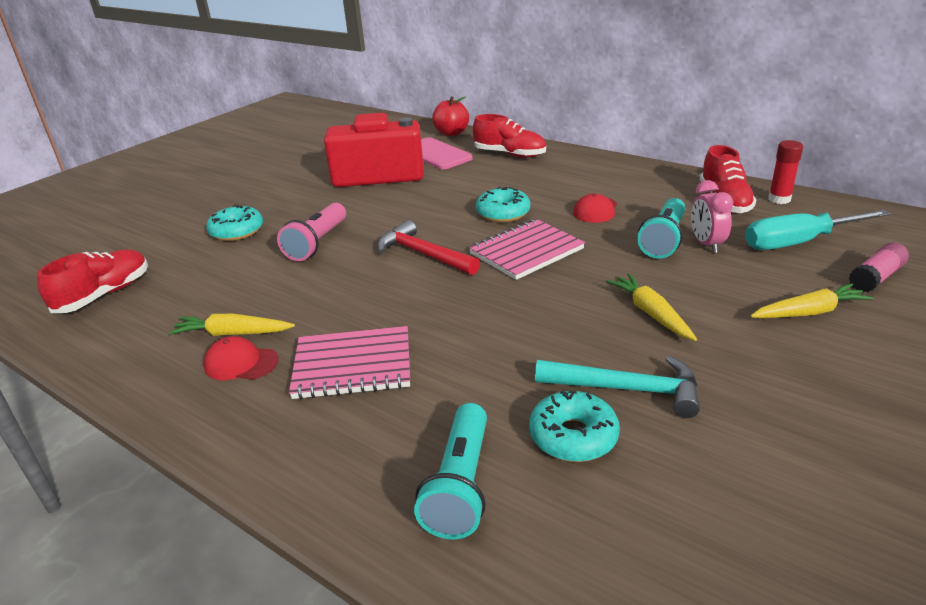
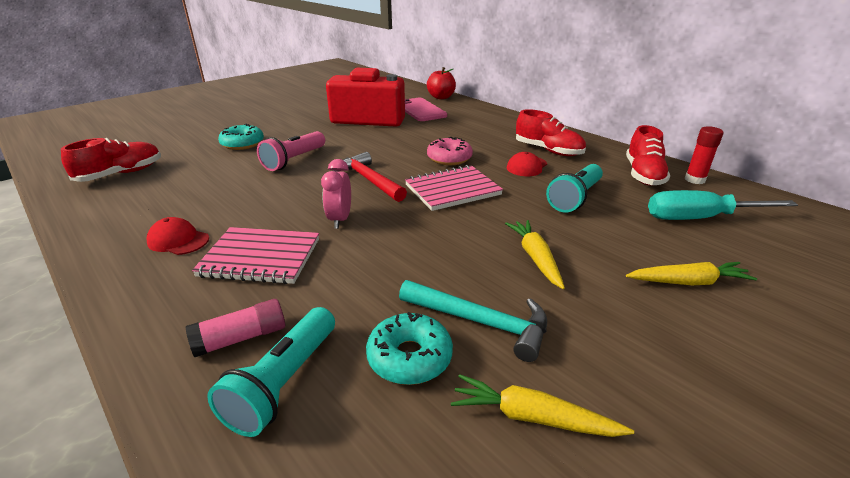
camera: 10 degrees right, 0 degrees up
(233, 334) = (188, 217): yellow carrot -> yellow carrot (533, 417)
(503, 213) = (449, 158): turquoise donut -> pink donut
(510, 154) = (478, 117): red shoe -> red shoe (548, 150)
(706, 244) = (612, 207): pink clock -> pink clock (340, 219)
(875, 278) = (767, 261): pink glue stick -> pink glue stick (241, 338)

